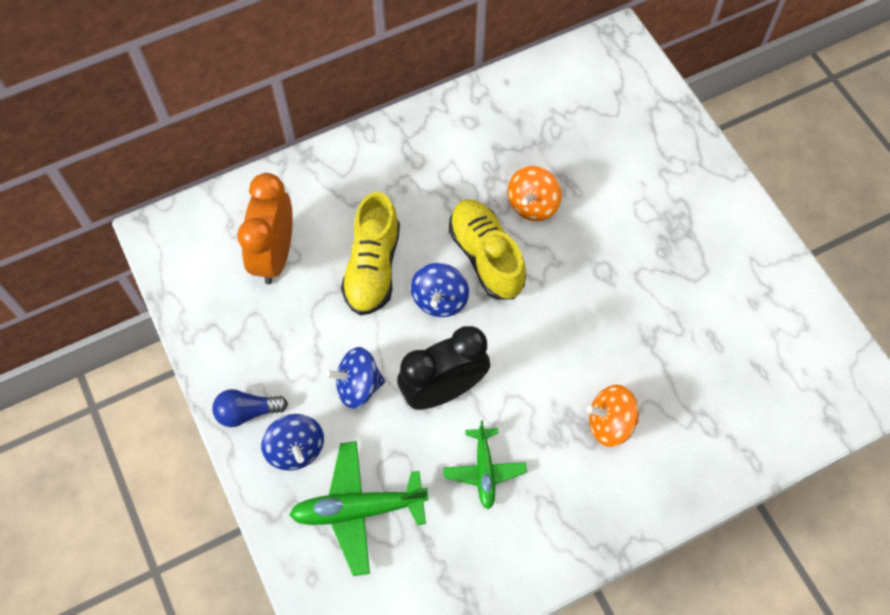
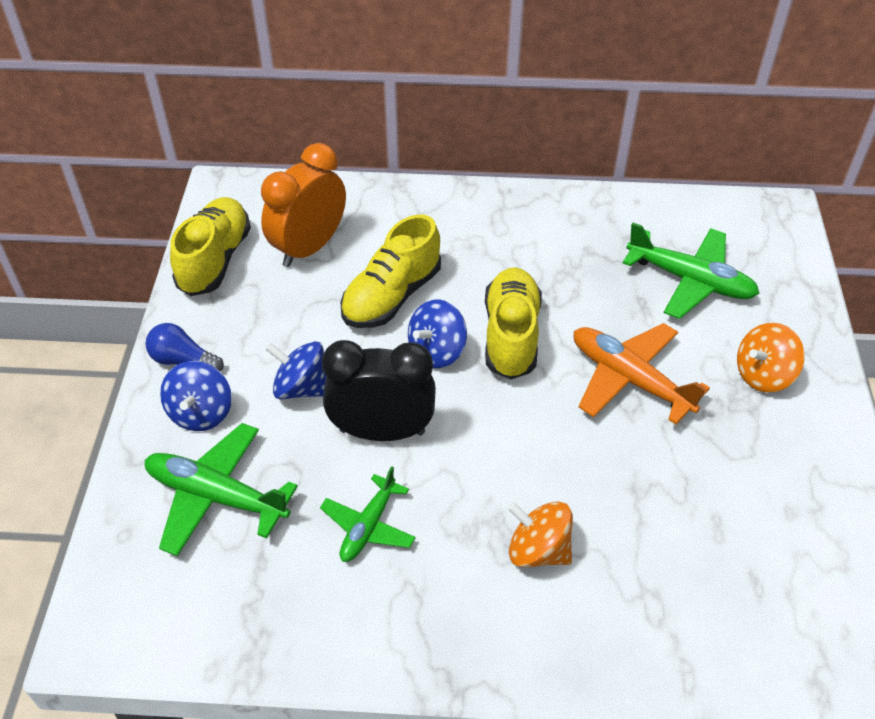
camera: 30 degrees right, 15 degrees down
(204, 306) = (215, 260): none -> yellow shoe
(532, 205) = (592, 311): orange spinning top -> orange spinning top (763, 375)
(588, 140) = (690, 281): none -> green plane
(592, 251) = (629, 379): none -> orange plane

